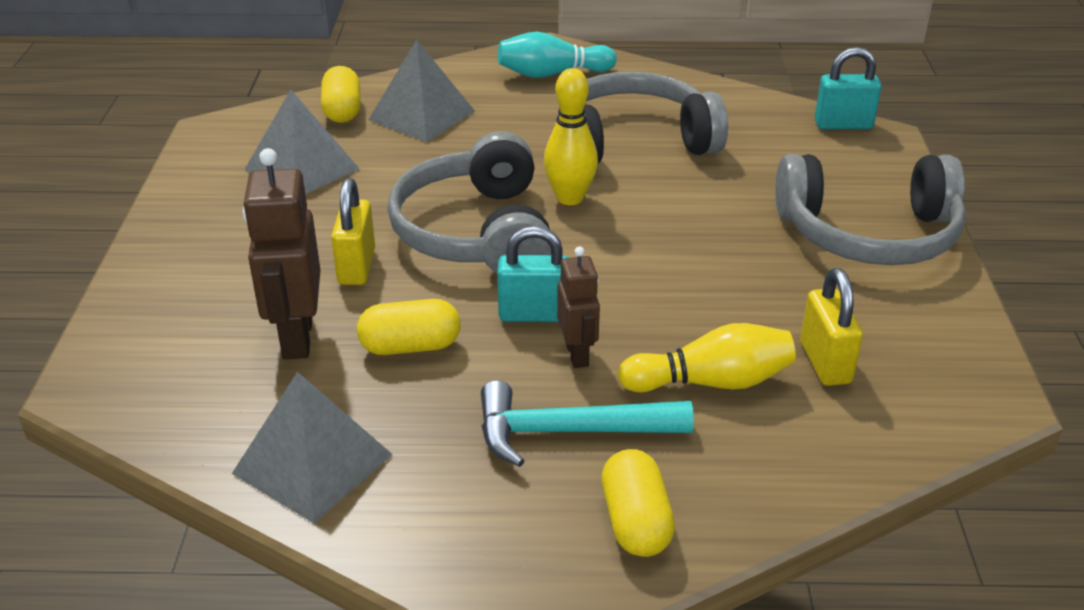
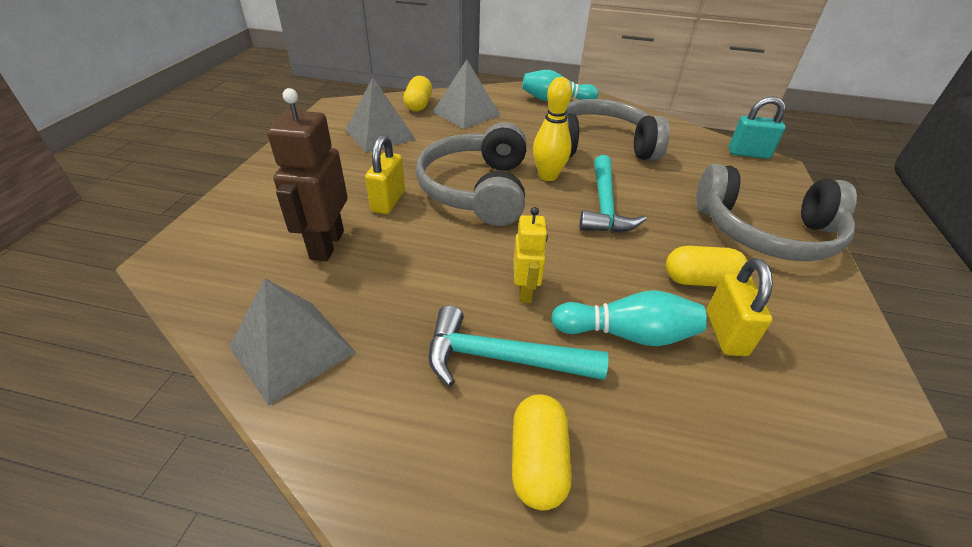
camera: 10 degrees right, 5 degrees up
(410, 346) = (403, 264): yellow capsule -> yellow capsule (700, 280)
(534, 314) = (501, 254): turquoise padlock -> none
(577, 354) = (525, 291): brown robot -> yellow robot
(656, 229) = (604, 206): none -> turquoise hammer
(711, 382) = (627, 334): yellow bowling pin -> turquoise bowling pin

